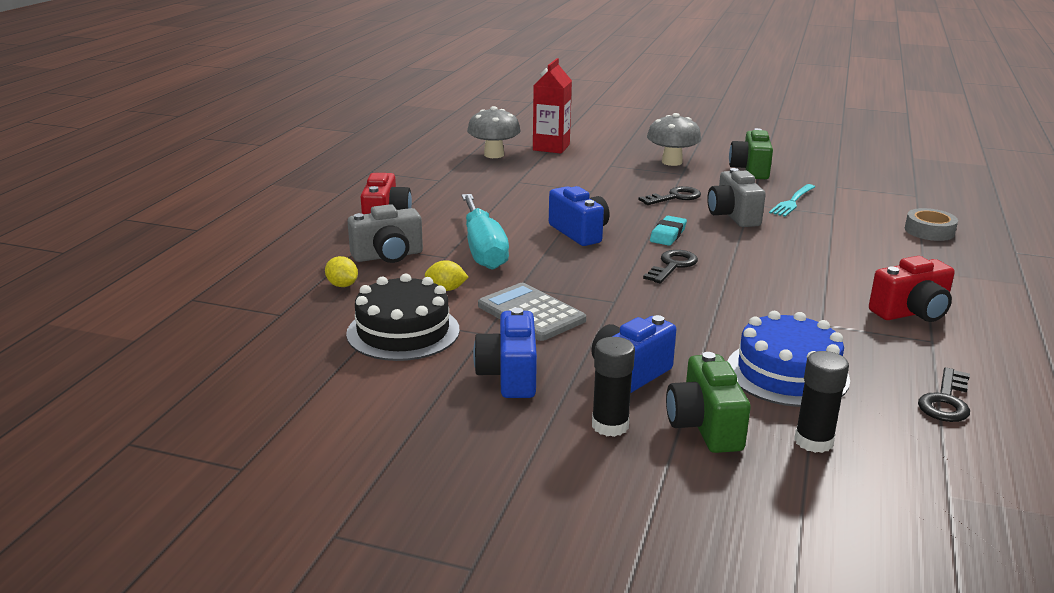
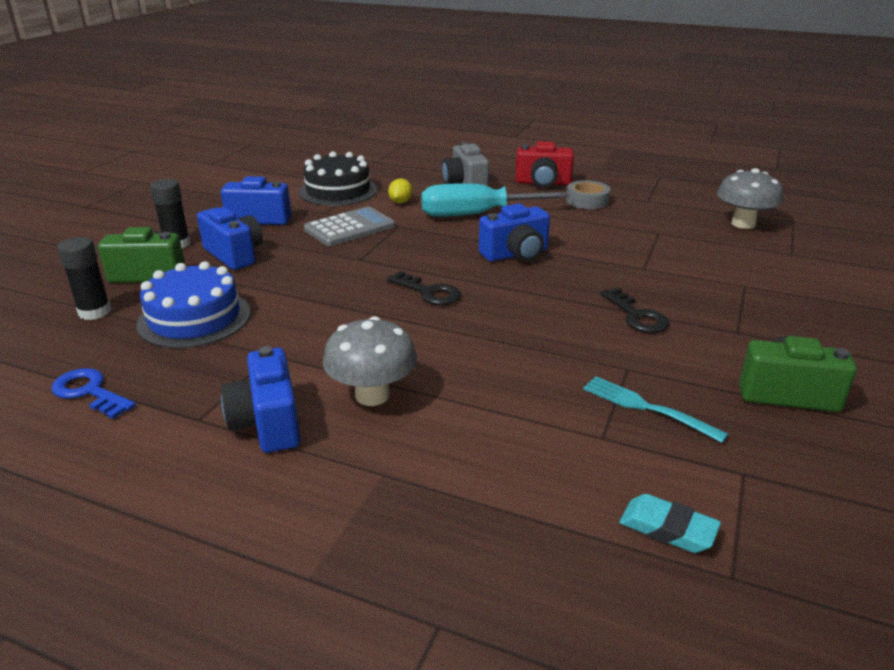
camera: 95 degrees right, 5 degrees up
(342, 285) = (415, 174): yellow lemon -> none
(551, 147) = (794, 254): red carton -> none
(668, 235) = (511, 298): turquoise eraser -> turquoise eraser (667, 529)
(672, 162) = (785, 329): grey mushroom -> grey mushroom (372, 395)
(733, 216) = (577, 348): grey camera -> none
(911, 313) = (267, 423): red camera -> blue camera
(929, 231) = (537, 531): grey tape -> grey tape (587, 201)
(946, 401) = (89, 392): black key -> blue key

